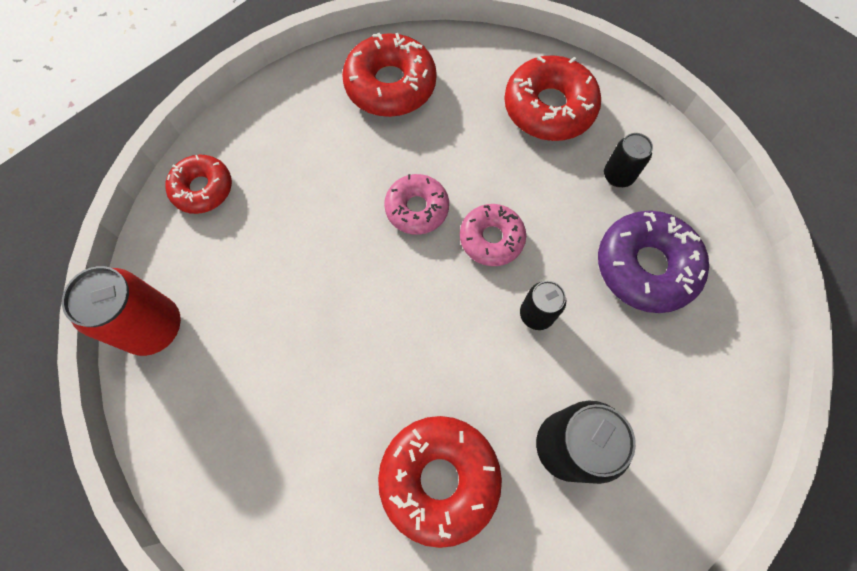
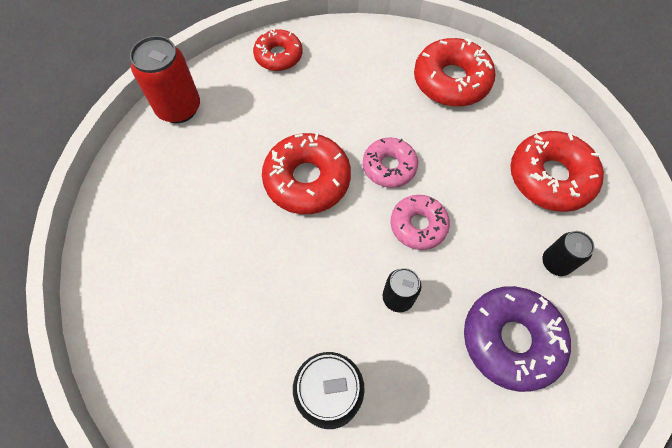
camera: 45 degrees right, 5 degrees down
(439, 479) = (233, 334): red donut -> red donut (307, 180)

